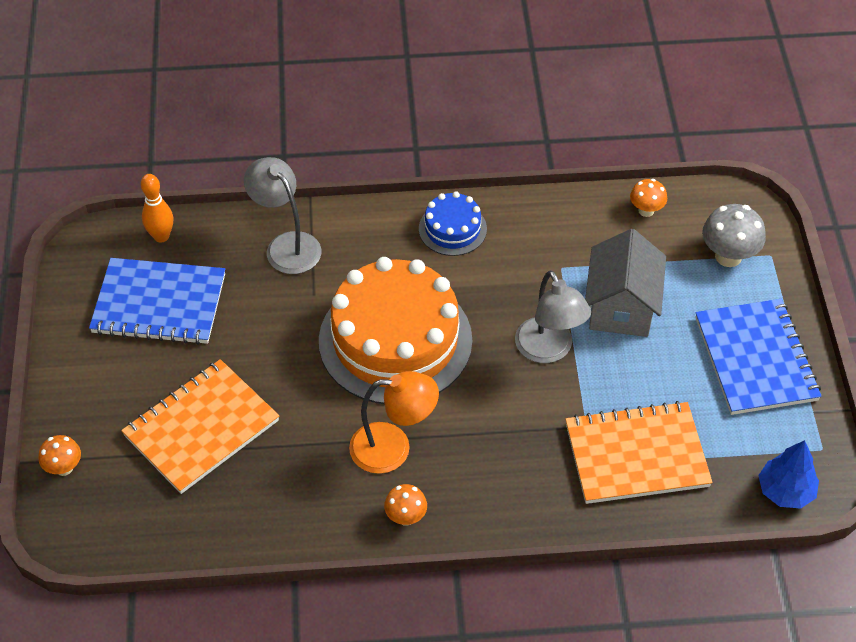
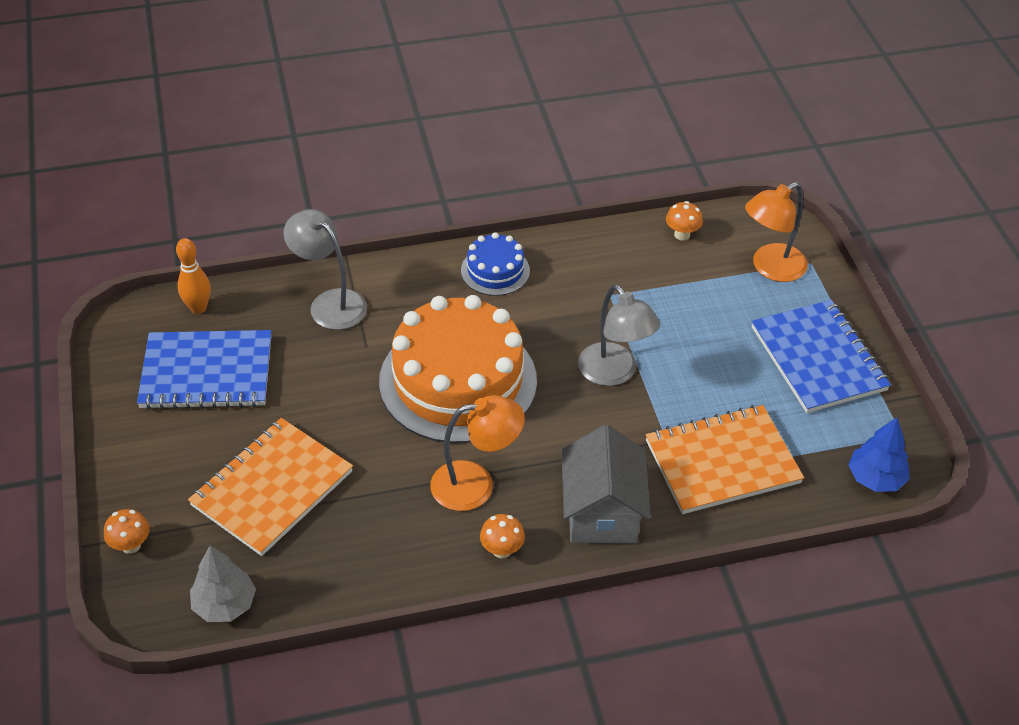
camera: 10 degrees left, 5 degrees down
(140, 536) = (224, 604): none -> grey tree
(621, 307) = (677, 325): grey house -> grey house (602, 512)
(728, 256) = (770, 268): grey mushroom -> orange lamp

